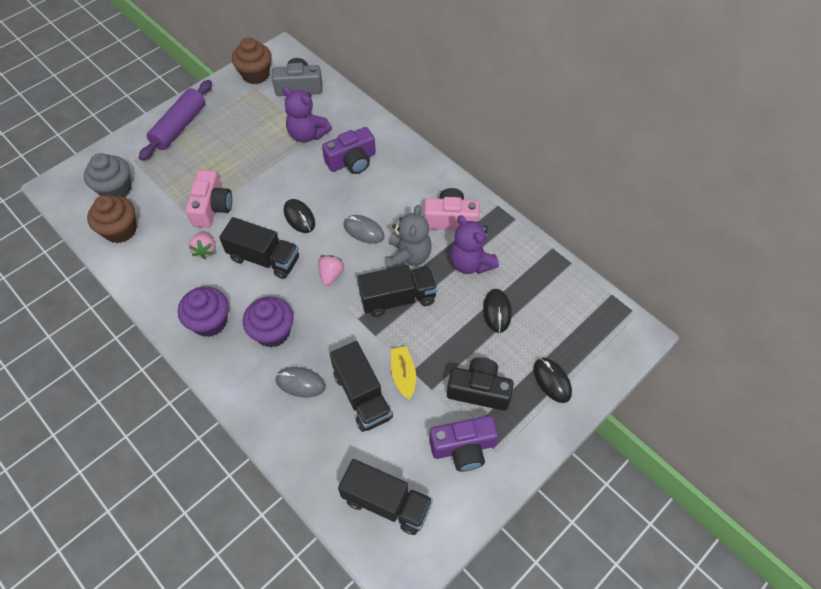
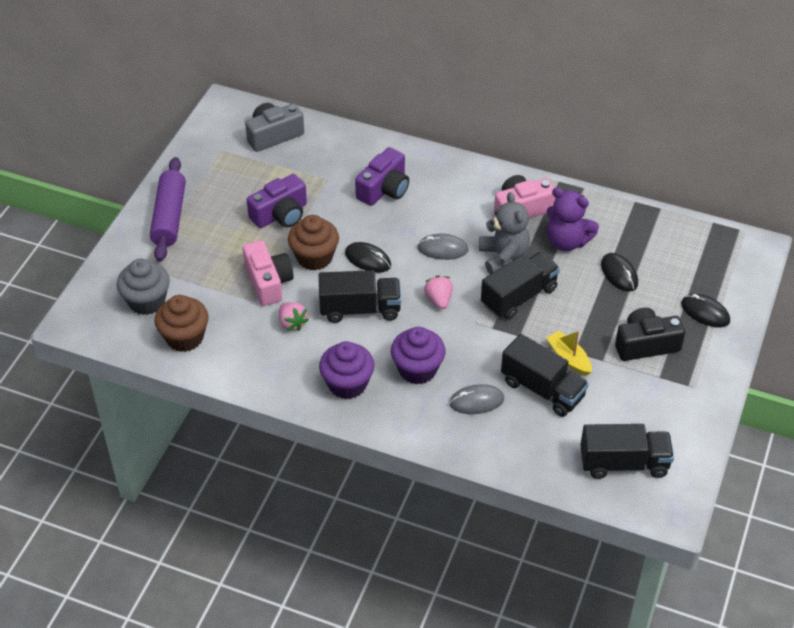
camera: 25 degrees left, 10 degrees down
(256, 75) = (215, 138): brown cupcake -> brown cupcake (314, 257)
(307, 134) = (318, 179): purple teddy bear -> none
(463, 448) = (662, 395): purple camera -> purple camera (280, 214)

